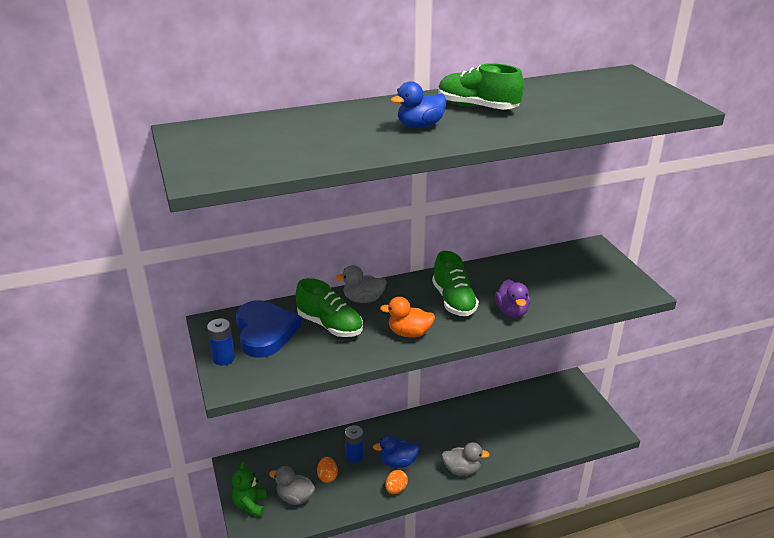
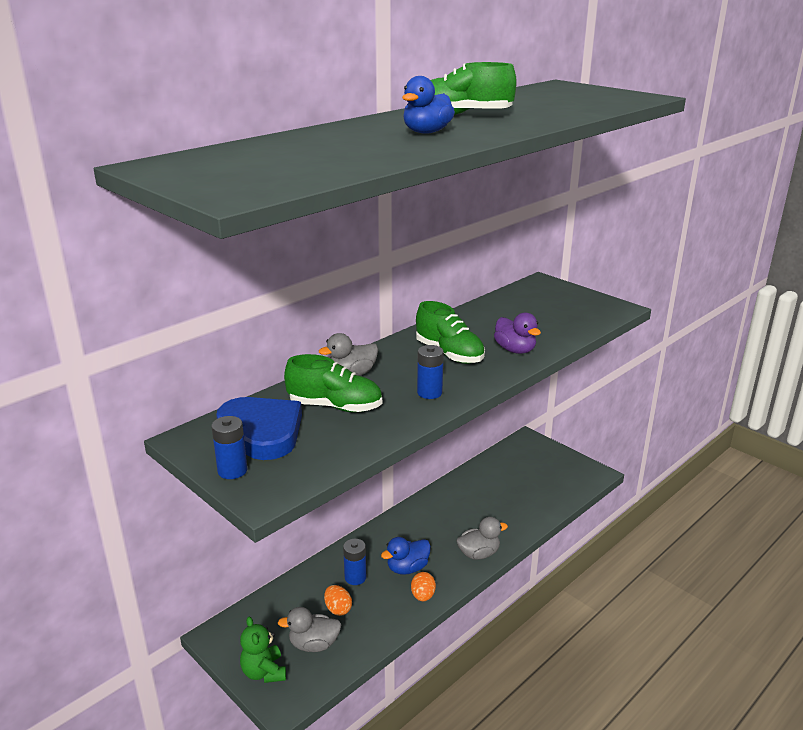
camera: 25 degrees left, 5 degrees down
(409, 333) = (429, 393): orange duck -> blue battery

